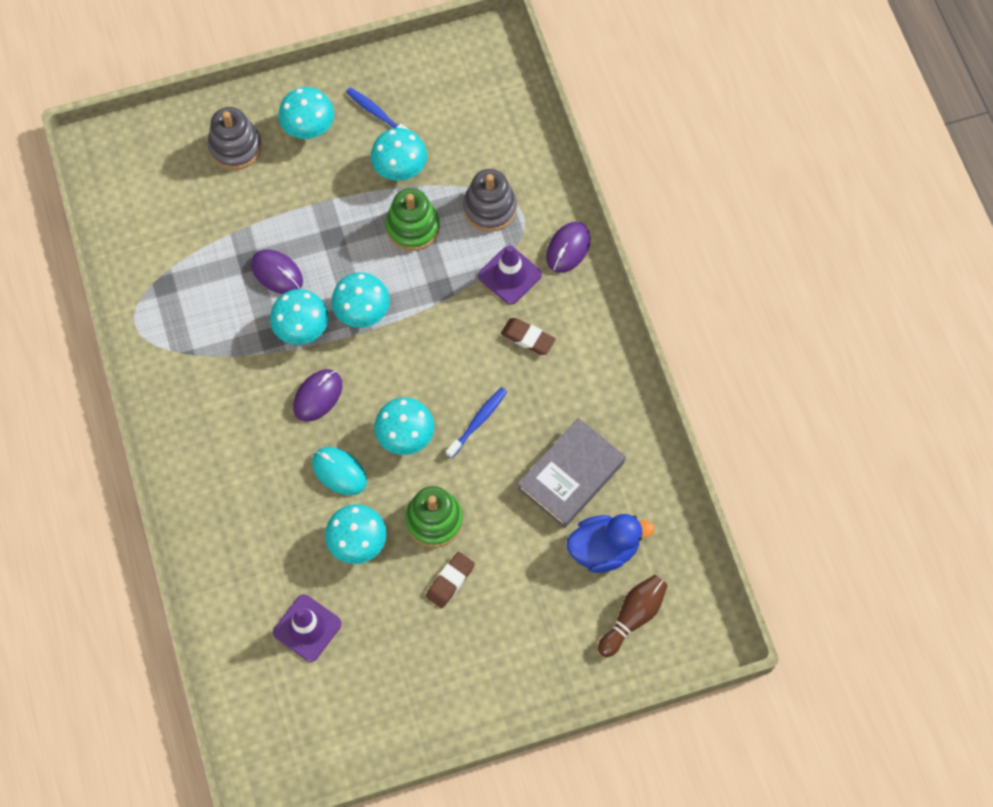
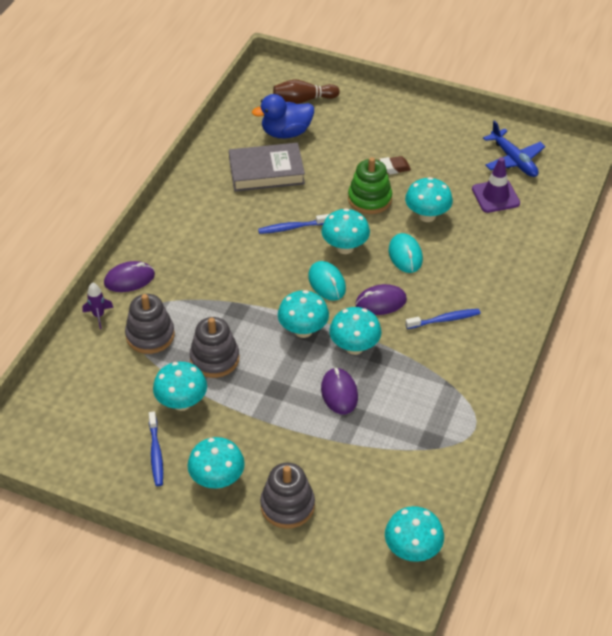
camera: 140 degrees left, 20 degrees down
(110, 181) = (412, 550): none -> turquoise mushroom
(243, 420) = (444, 320): none -> blue toothbrush
(326, 703) = (513, 160): none -> blue plane
(386, 380) = (327, 283): none -> turquoise mouse
(412, 227) = (214, 359): green stacking toy -> grey stacking toy
(509, 275) = (184, 289): purple traffic cone -> none
(528, 338) = (213, 249): brown eraser -> none
(554, 193) = (98, 316): none -> purple rocket
(604, 549) = (286, 133): blue duck -> blue duck turned 45 degrees counterclockwise

